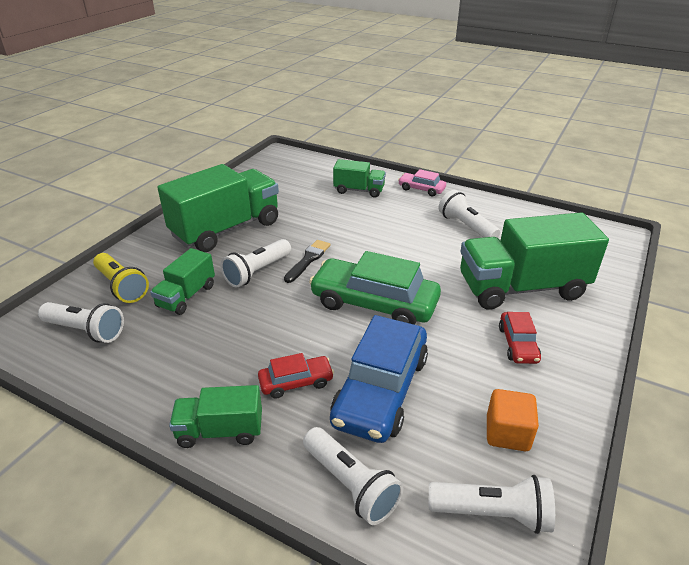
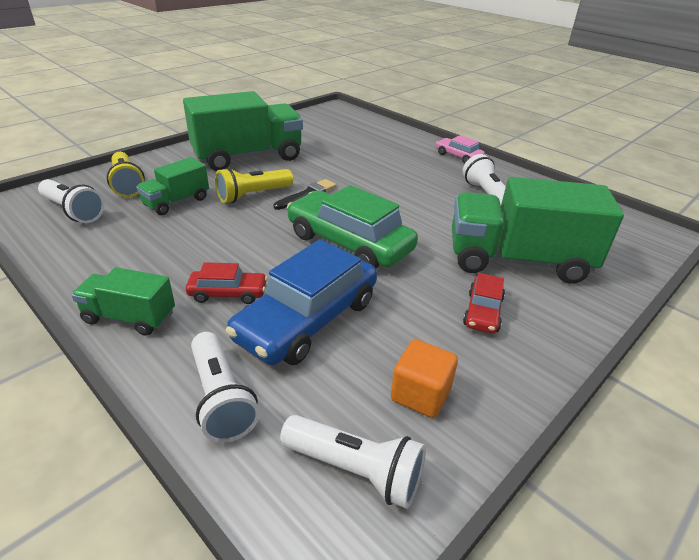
camera: 15 degrees right, 0 degrees up
(257, 272) = (253, 195): white flashlight -> yellow flashlight
(359, 190) = (393, 147): green truck -> none

